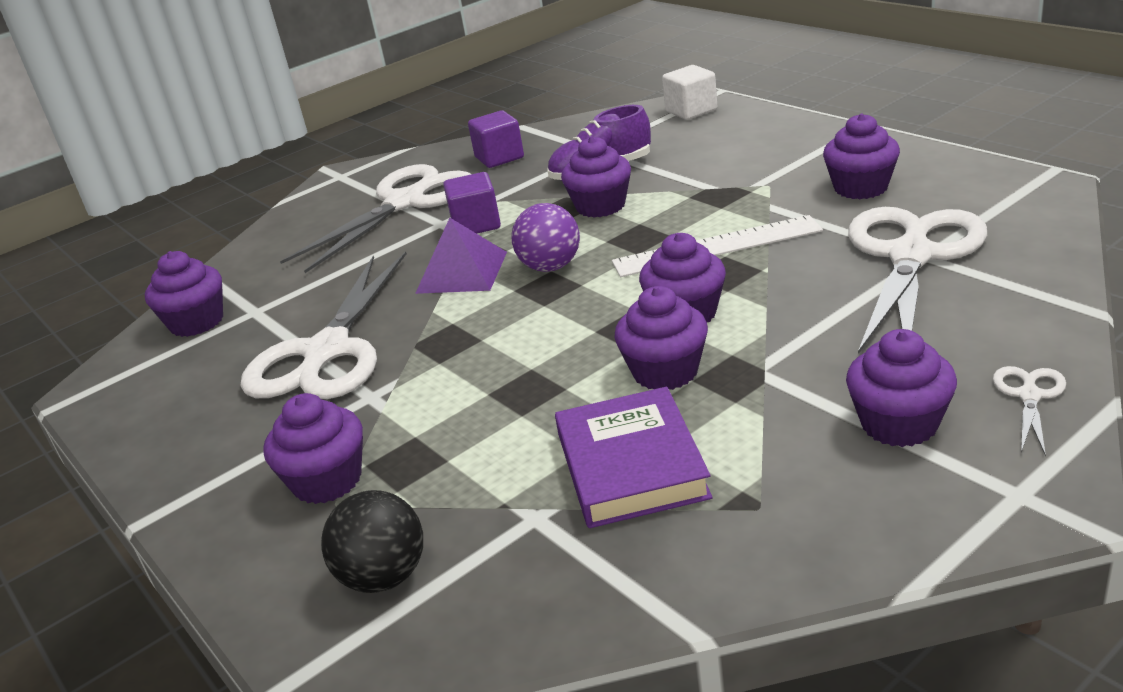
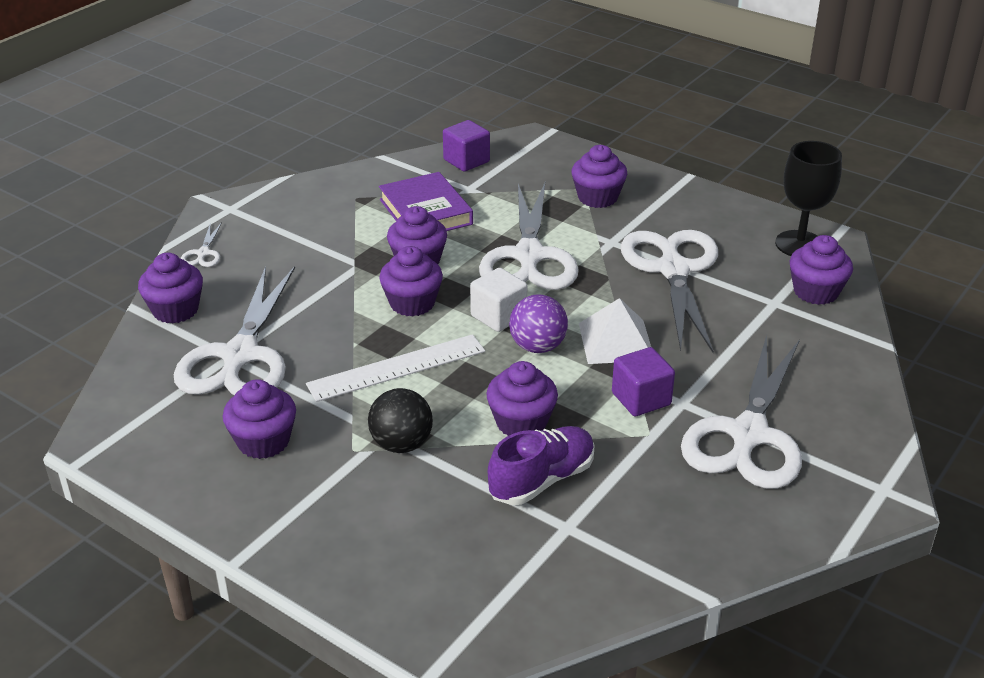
camera: 160 degrees right, 5 degrees up
(137, 383) = (799, 244): none -> black goblet
(384, 577) = (532, 164): black ball -> black ball (401, 444)
(462, 272) = (616, 341): purple pyramid -> white pyramid
(499, 157) = (688, 516): purple cube -> purple cube (466, 161)
(500, 376) = (529, 256): none -> white scissors
(691, 111) = (462, 616): white cube -> white cube (498, 316)
(899, 424) = (279, 237): purple cupcake -> purple cupcake (175, 310)

